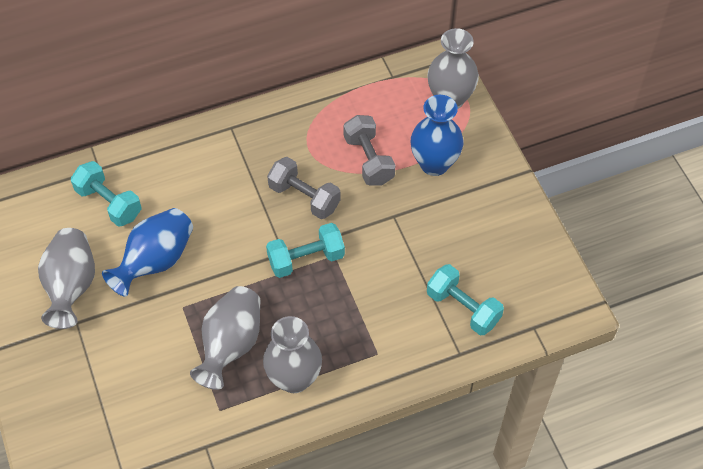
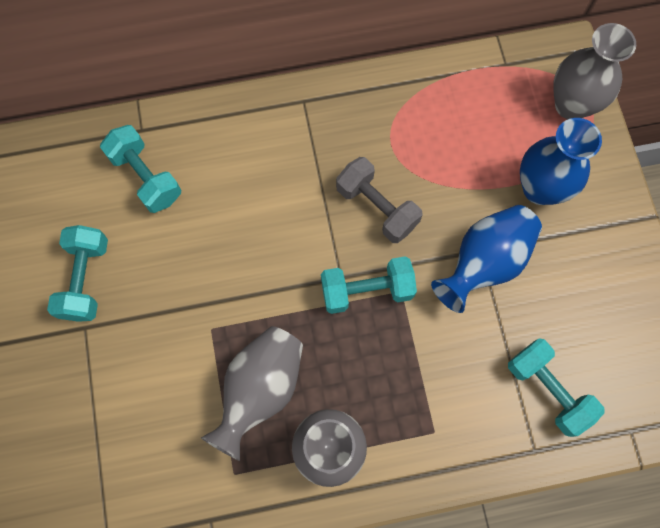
camera: 10 degrees right, 15 degrees up
(71, 286) = (86, 279): grey vase -> turquoise dumbbell
(155, 261) = (188, 263): blue vase -> blue vase (484, 262)
(368, 160) = (461, 170): grey dumbbell -> none

